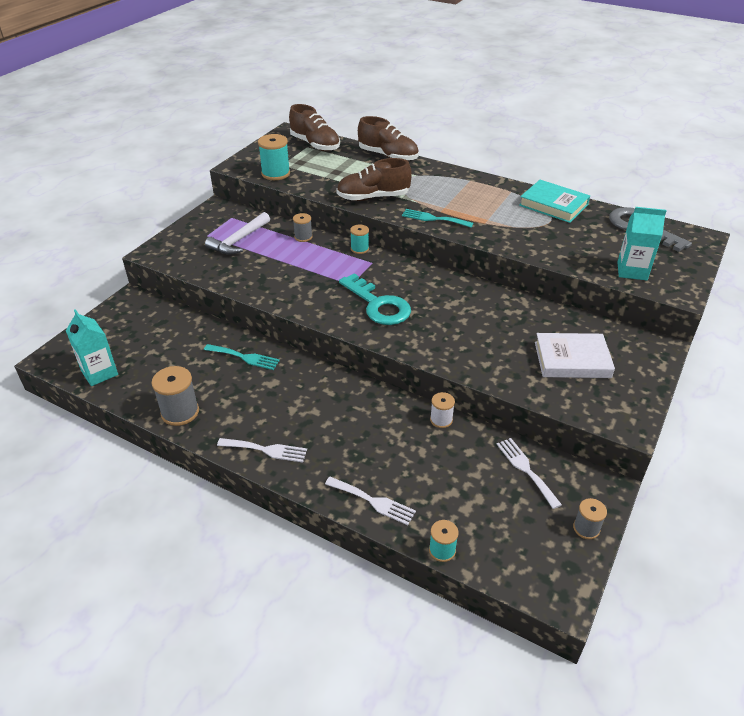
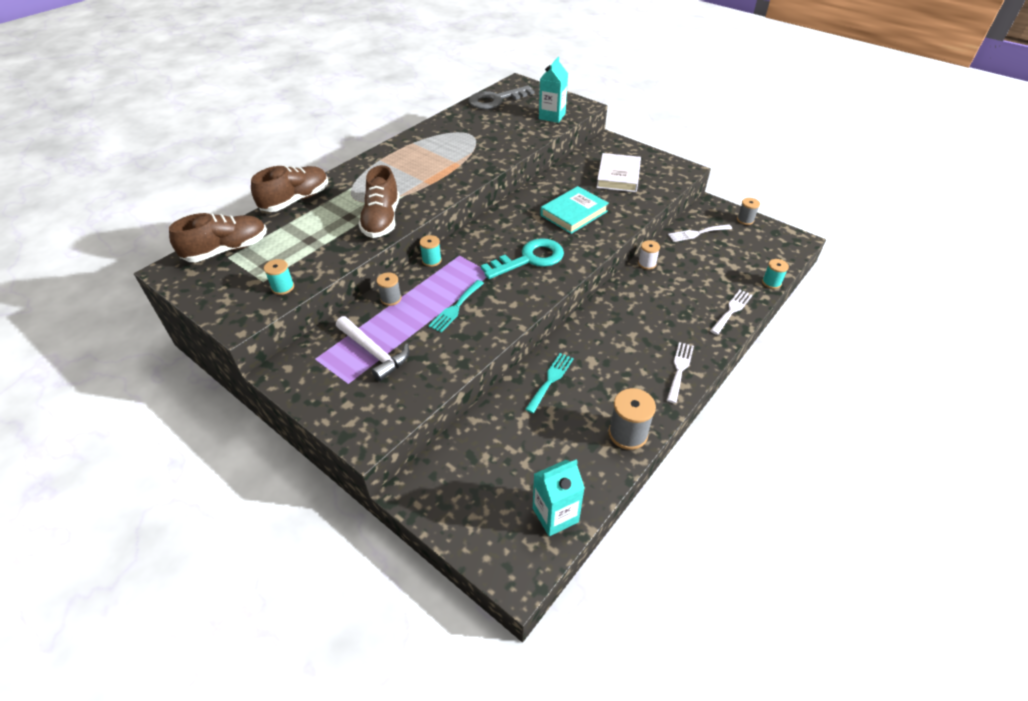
camera: 80 degrees left, 5 degrees up
(275, 173) = (283, 287): turquoise spool -> turquoise spool, size x0.60
(433, 219) = (441, 190): turquoise fork -> turquoise fork (456, 308)
(553, 205) = (445, 128): turquoise book -> turquoise book (574, 213)

